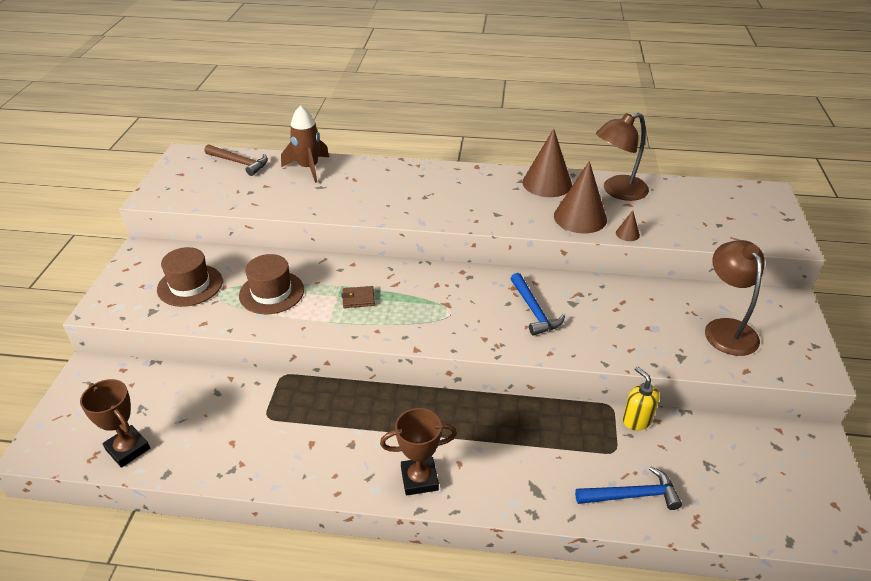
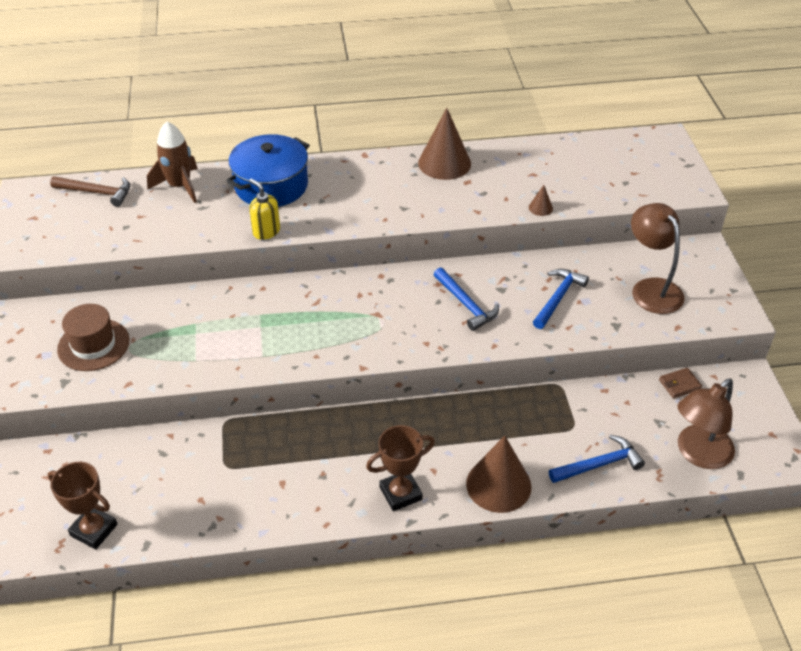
camera: 15 degrees left, 5 degrees up
(271, 292) = (188, 336): brown hat -> none
(358, 299) = (283, 325): brown wallet -> brown wallet (679, 384)
(385, 179) = (271, 185): none -> blue pot
(580, 217) = (489, 197): brown cone -> brown cone (498, 485)
(617, 191) = (518, 161): brown lamp -> brown lamp (698, 454)
(627, 321) = (558, 298): none -> blue hammer
(636, 420) = (586, 394): yellow soap dispenser -> yellow soap dispenser (266, 231)

